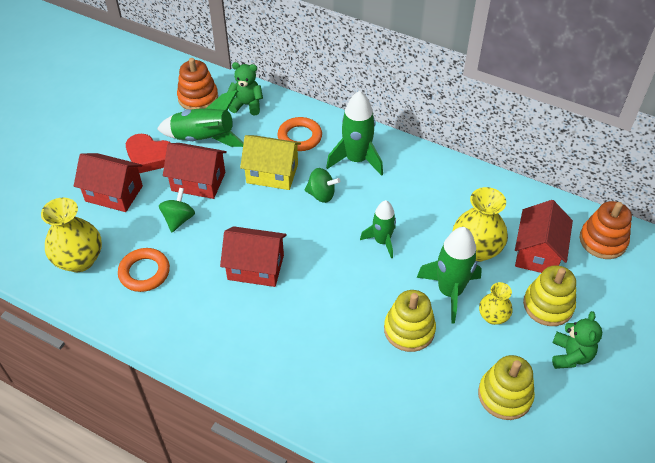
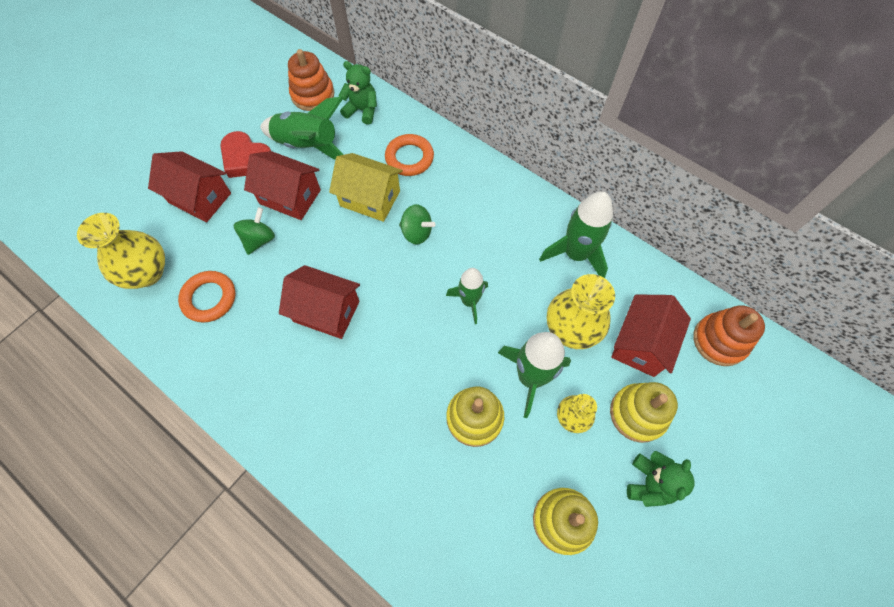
camera: 10 degrees right, 15 degrees up
(356, 159) = (464, 195): green rocket -> green rocket (575, 254)

